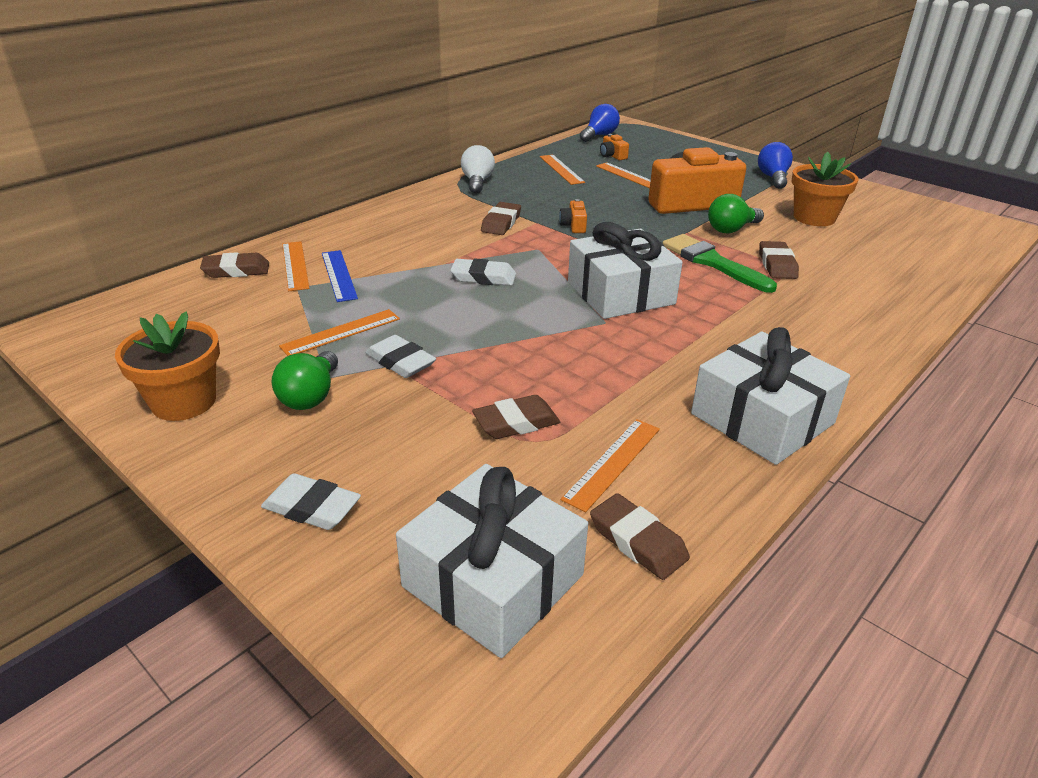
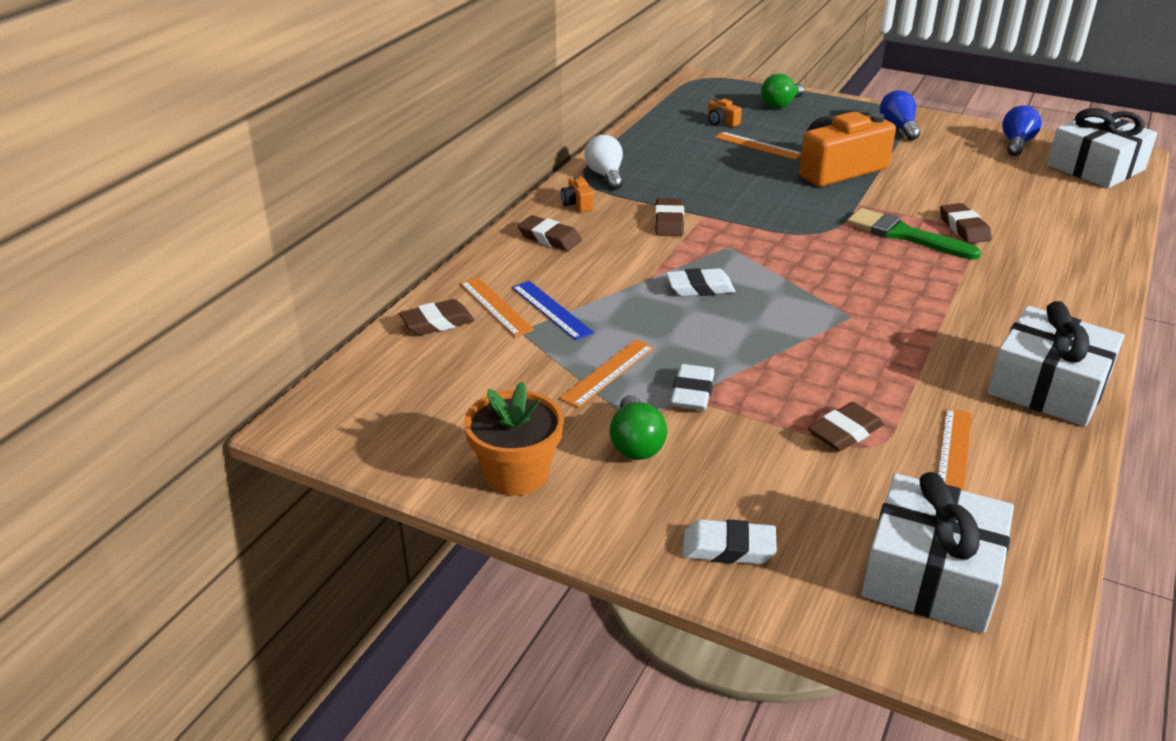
camera: 15 degrees left, 0 degrees up
(400, 362) = (692, 392): white eraser -> white eraser turned 75 degrees clockwise
(561, 169) = (681, 146): orange ruler -> none
(574, 226) = (744, 214): orange camera -> orange camera (577, 204)
(599, 135) = (690, 98): blue light bulb -> blue light bulb (1016, 144)
(620, 293) = (843, 283): white gift -> white gift (1095, 167)
(638, 541) = (1021, 516): brown eraser -> brown eraser (549, 238)
(731, 229) = (897, 195): green light bulb -> green light bulb (780, 105)
(814, 218) = (965, 169): orange flower pot -> none

